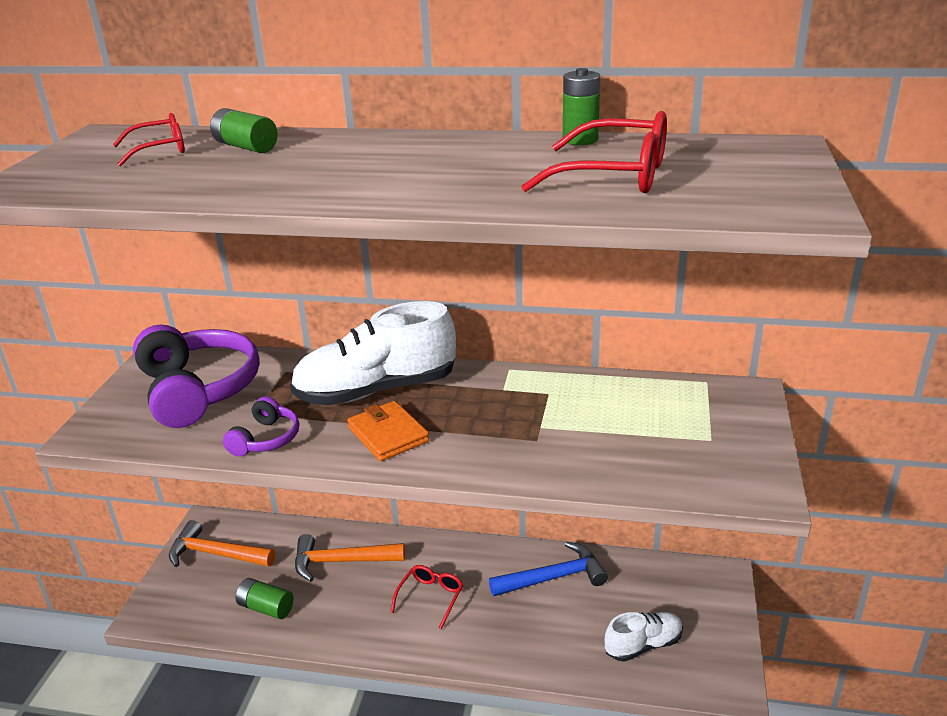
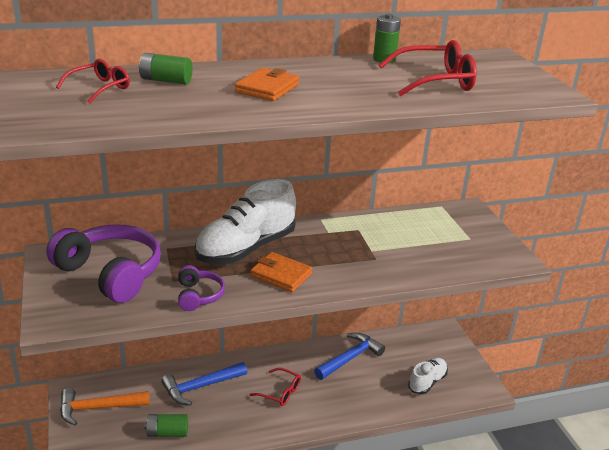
camera: 30 degrees left, 0 degrees up
(341, 561) = (200, 387): orange hammer -> blue hammer
(354, 166) = (267, 88): none -> orange wallet
(431, 597) = (280, 392): red glasses -> red glasses turned 120 degrees clockwise

